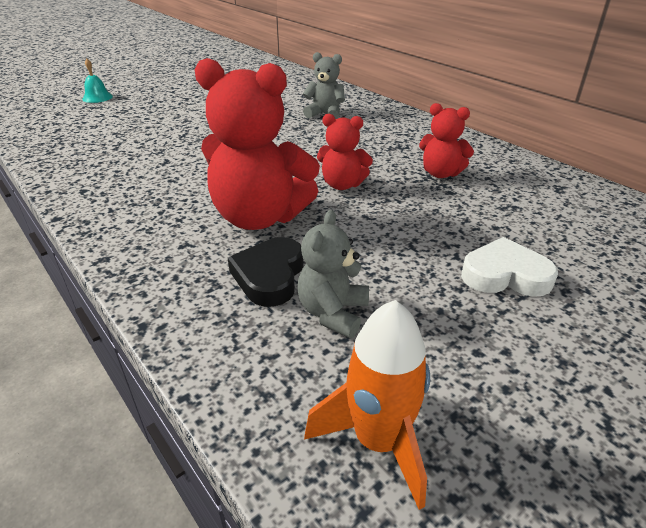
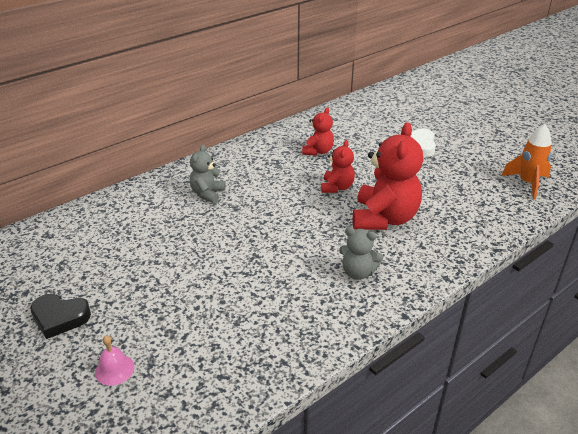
camera: 90 degrees left, 0 degrees up
(97, 97) = (114, 369): turquoise bell -> pink bell
(269, 276) = (442, 212): black heart -> black heart (60, 318)
(333, 313) = (464, 192): grey teddy bear -> grey teddy bear (358, 272)

